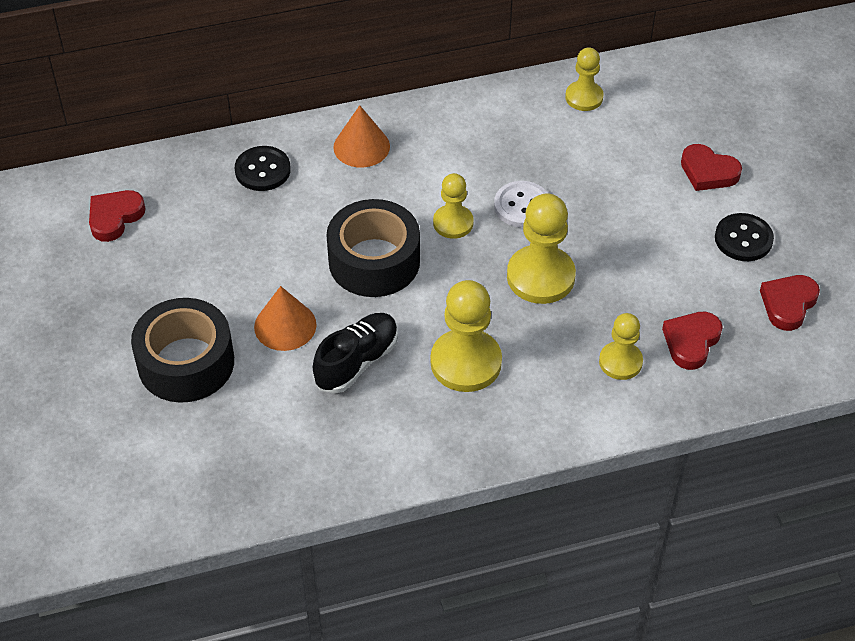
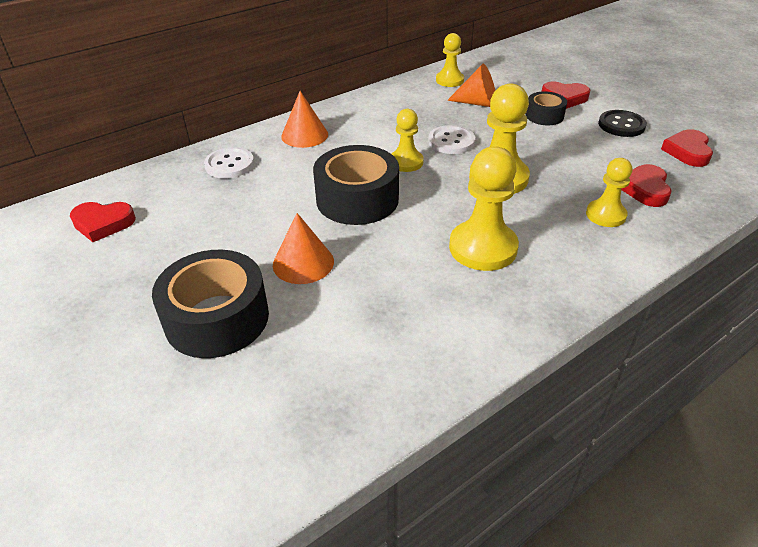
camera: 20 degrees left, 10 degrees down
(115, 217) = (103, 223): red heart -> red heart turned 105 degrees counterclockwise
(262, 170) = (229, 165): black button -> white button
(357, 362) = (386, 273): black shoe -> none
(593, 150) = (478, 103): none -> orange cone
(660, 196) = (544, 116): none -> black tape

